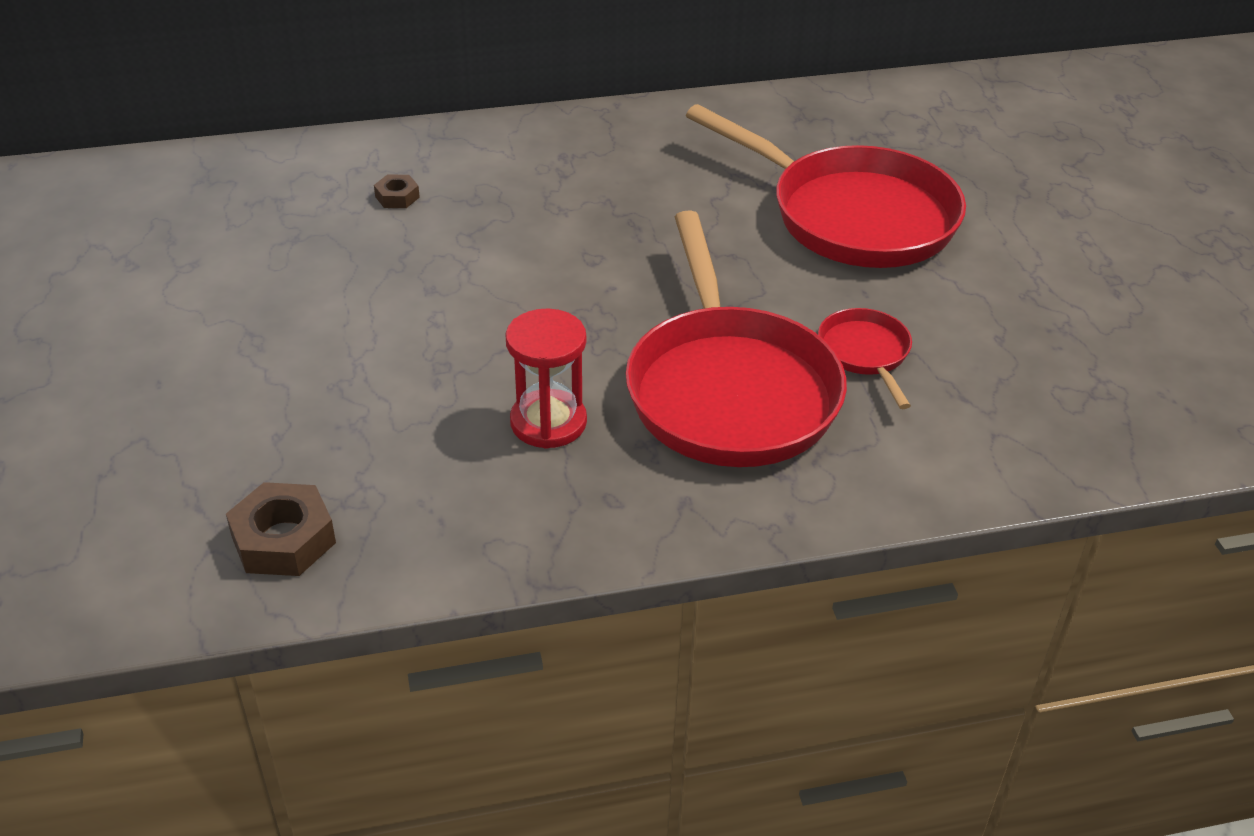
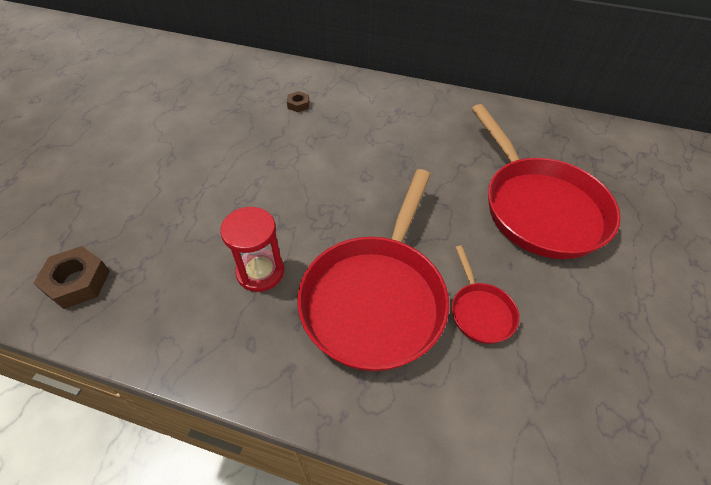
camera: 30 degrees right, 10 degrees up
(865, 354) = (480, 311): red pan -> red pan turned 150 degrees clockwise

